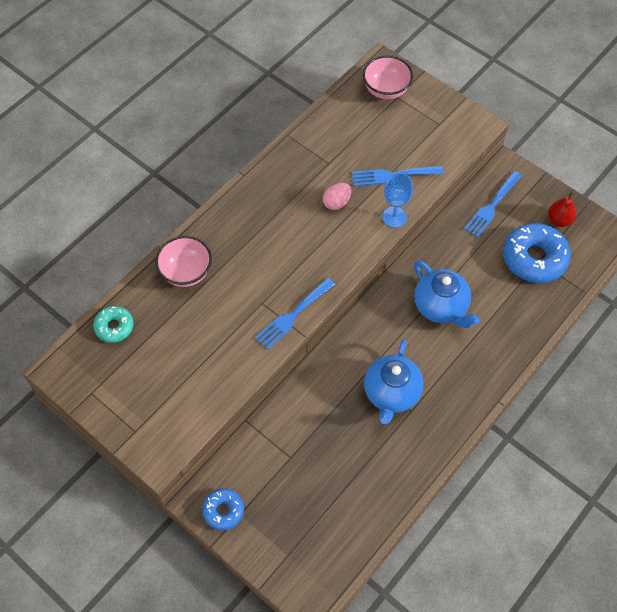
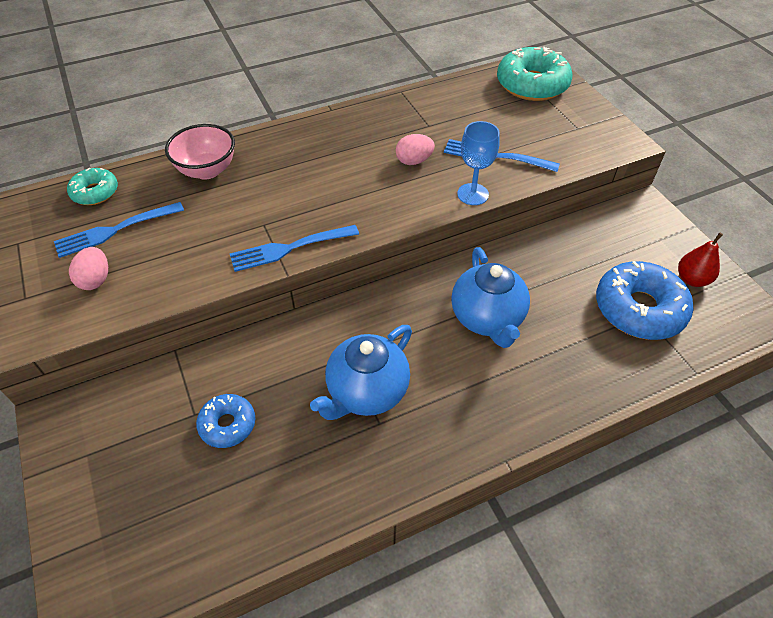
camera: 25 degrees right, 10 degrees down
(174, 396) = (95, 280): none -> pink egg
(223, 511) = (71, 442): blue donut -> blue donut (227, 424)
(386, 90) = (532, 85): pink bowl -> turquoise donut
(492, 205) = (609, 237): blue fork -> blue fork (116, 230)

